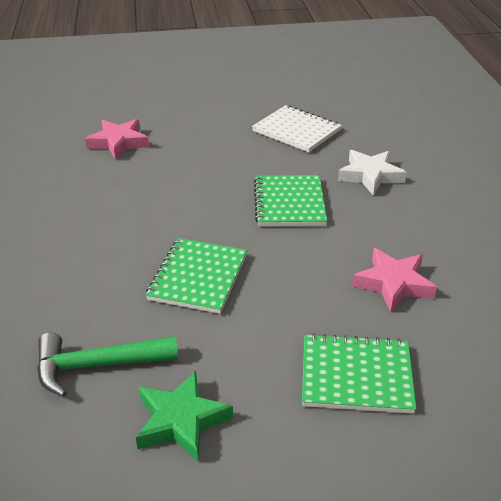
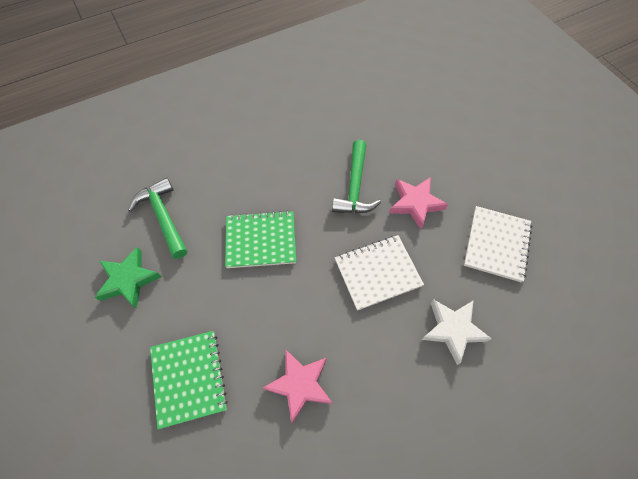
camera: 70 degrees right, 25 degrees up
(118, 142) = (403, 125): pink star -> pink star (415, 203)
(174, 192) = (355, 187): none -> green hammer
(289, 203) = (377, 273): green notebook -> white notebook

